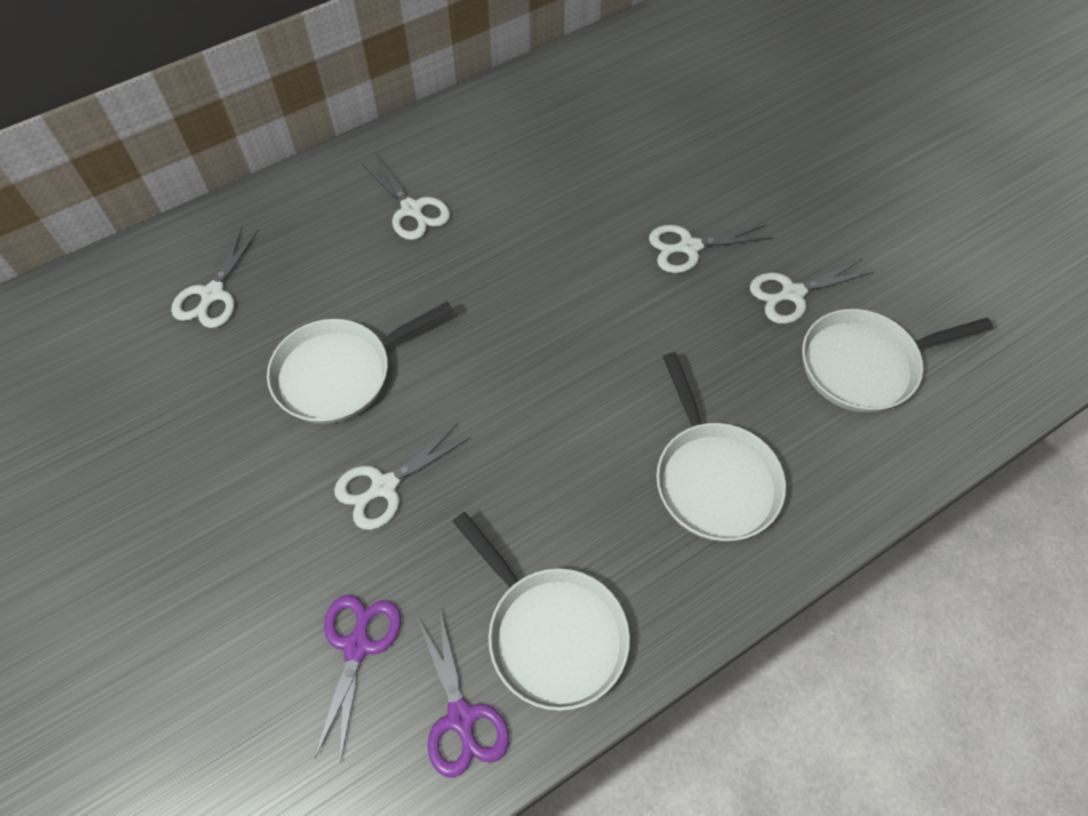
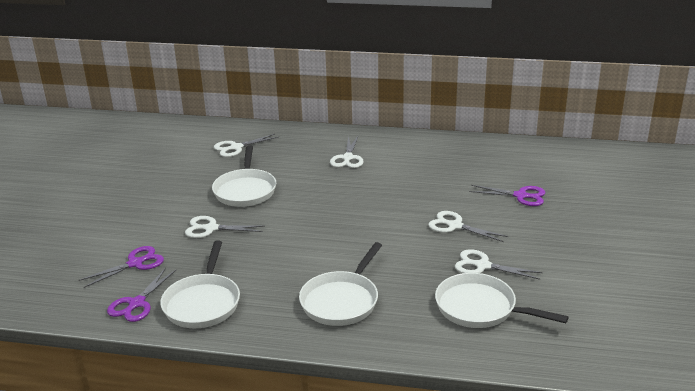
camera: 45 degrees right, 30 degrees down
(340, 373) = (245, 190): white pan -> white pan turned 105 degrees counterclockwise
(701, 143) = (520, 196): none -> purple scissors

